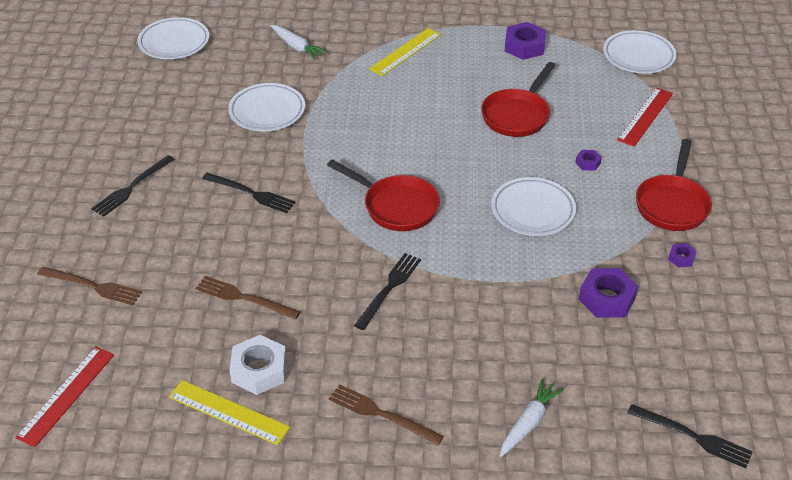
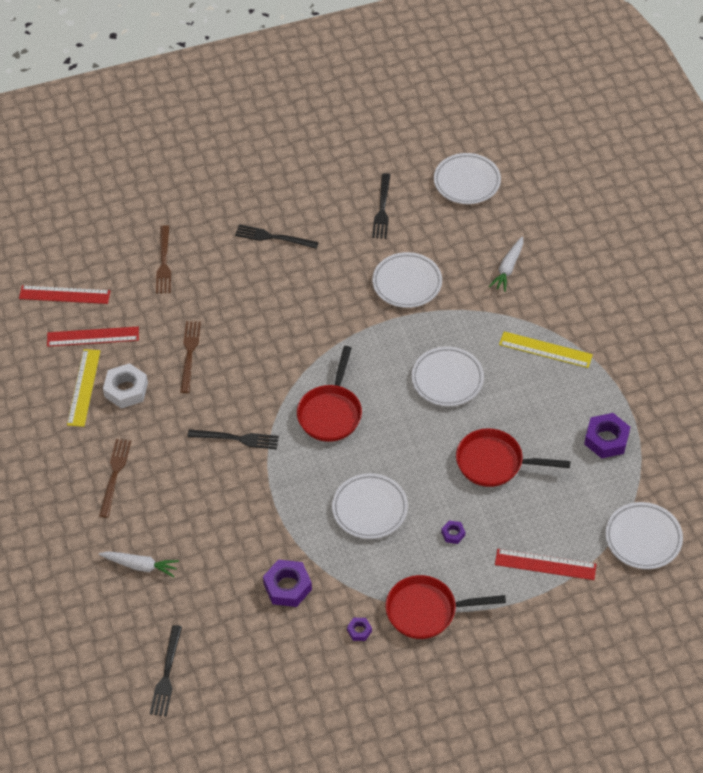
camera: 70 degrees right, 10 degrees up
(155, 383) = (93, 337): none -> red ruler
(251, 193) = (301, 313): black fork -> black fork (382, 209)
(402, 117) = (447, 379): none -> white plate

